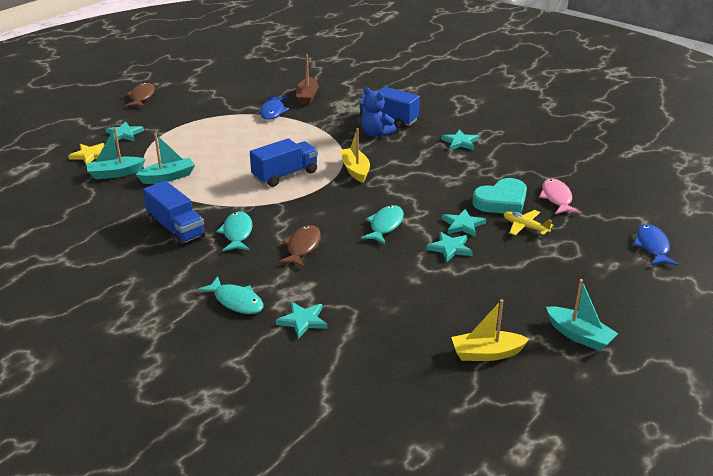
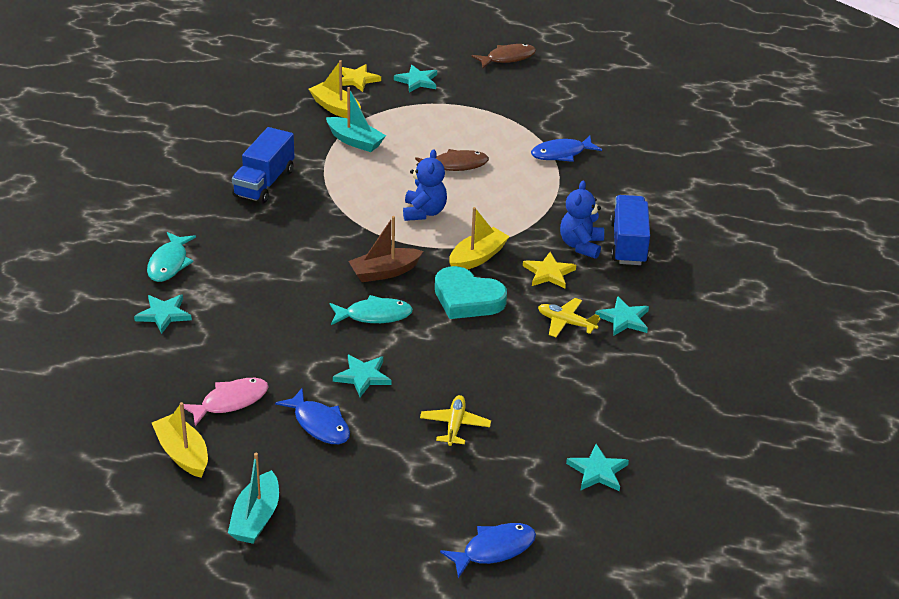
camera: 60 degrees right, 5 degrees up
(115, 173) = (336, 108): turquoise boat -> yellow boat
(237, 233) = (284, 222): turquoise fish -> none
(285, 175) = (424, 212): blue truck -> blue teddy bear
(302, 247) = (289, 272): brown fish -> brown fish (455, 165)
(307, 97) = (625, 164): brown boat -> brown boat (384, 272)
(394, 151) = (548, 273): none -> yellow star
(449, 160) = (566, 323): none -> yellow plane
(463, 225) = (421, 373): turquoise star -> turquoise star (598, 471)
(490, 280) = (319, 424): none -> blue fish
(501, 201) = (501, 392): turquoise heart -> turquoise heart (467, 299)
(556, 198) = (548, 438): pink fish -> pink fish (230, 402)

